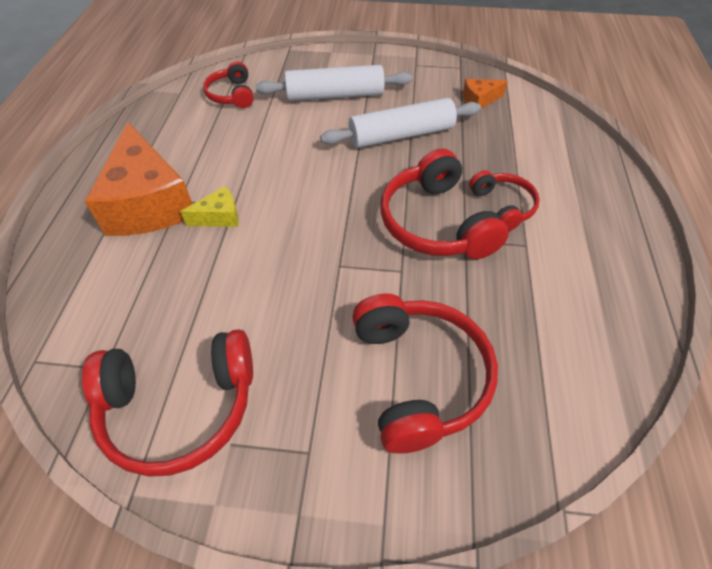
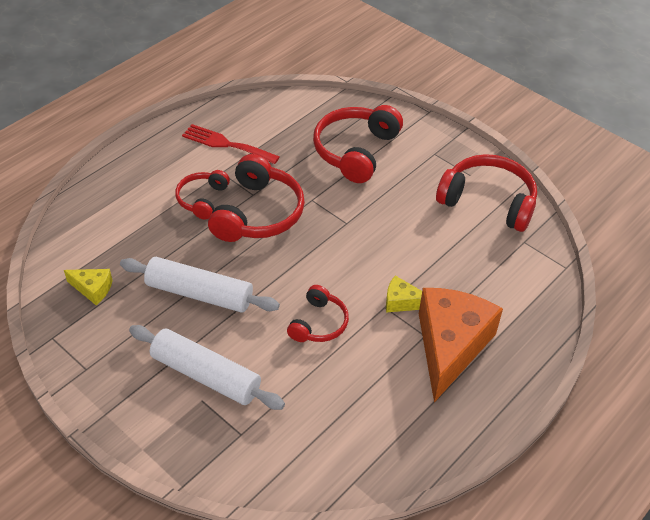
camera: 145 degrees left, 5 degrees down
(232, 95) = (302, 441): red headphones -> red headphones (319, 323)
(479, 100) = (93, 289): orange cheese -> yellow cheese
(568, 282) = (226, 144): none -> red fork

